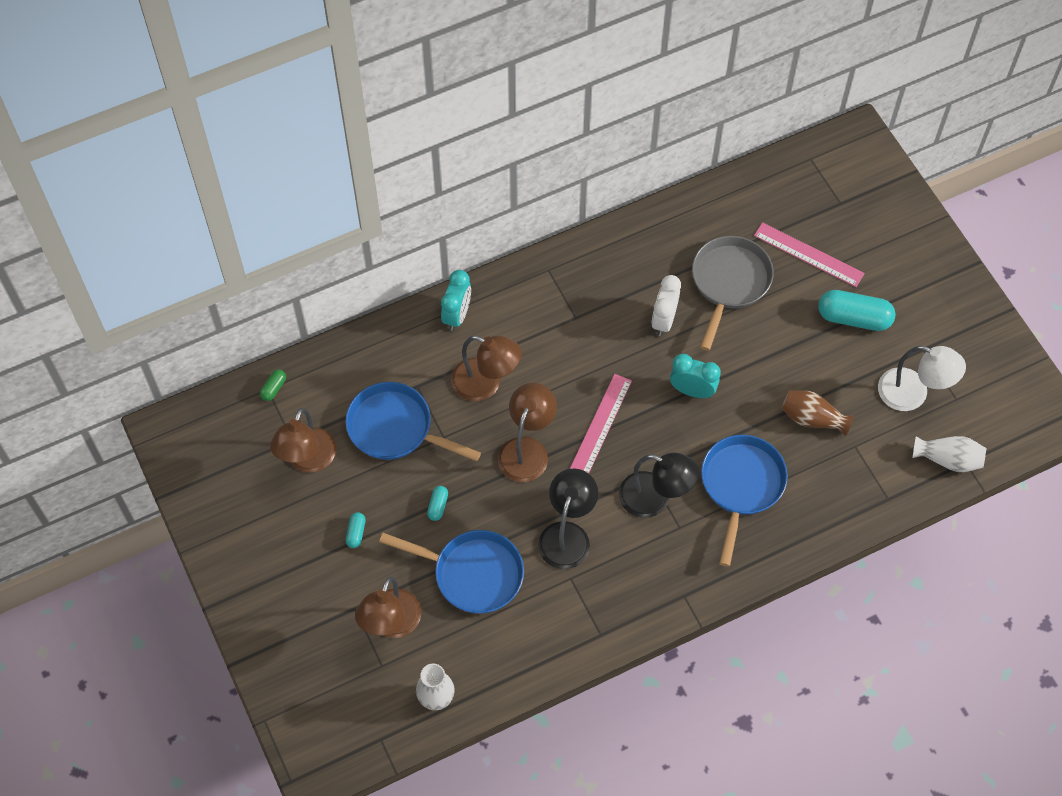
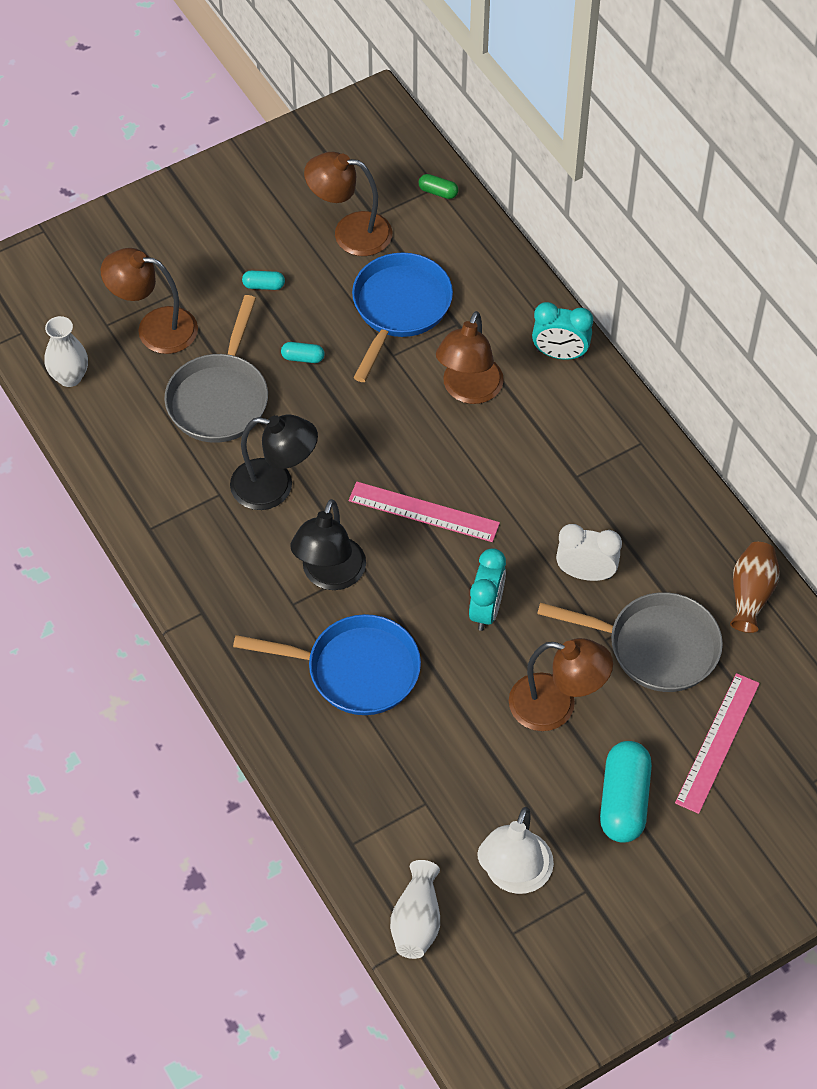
camera: 85 degrees right, 5 degrees down
(472, 574) = (219, 398): blue pan -> grey pan
(527, 450) = (384, 438): brown lamp -> brown lamp (556, 706)
(812, 418) = (461, 750): brown vase -> brown vase (751, 594)

